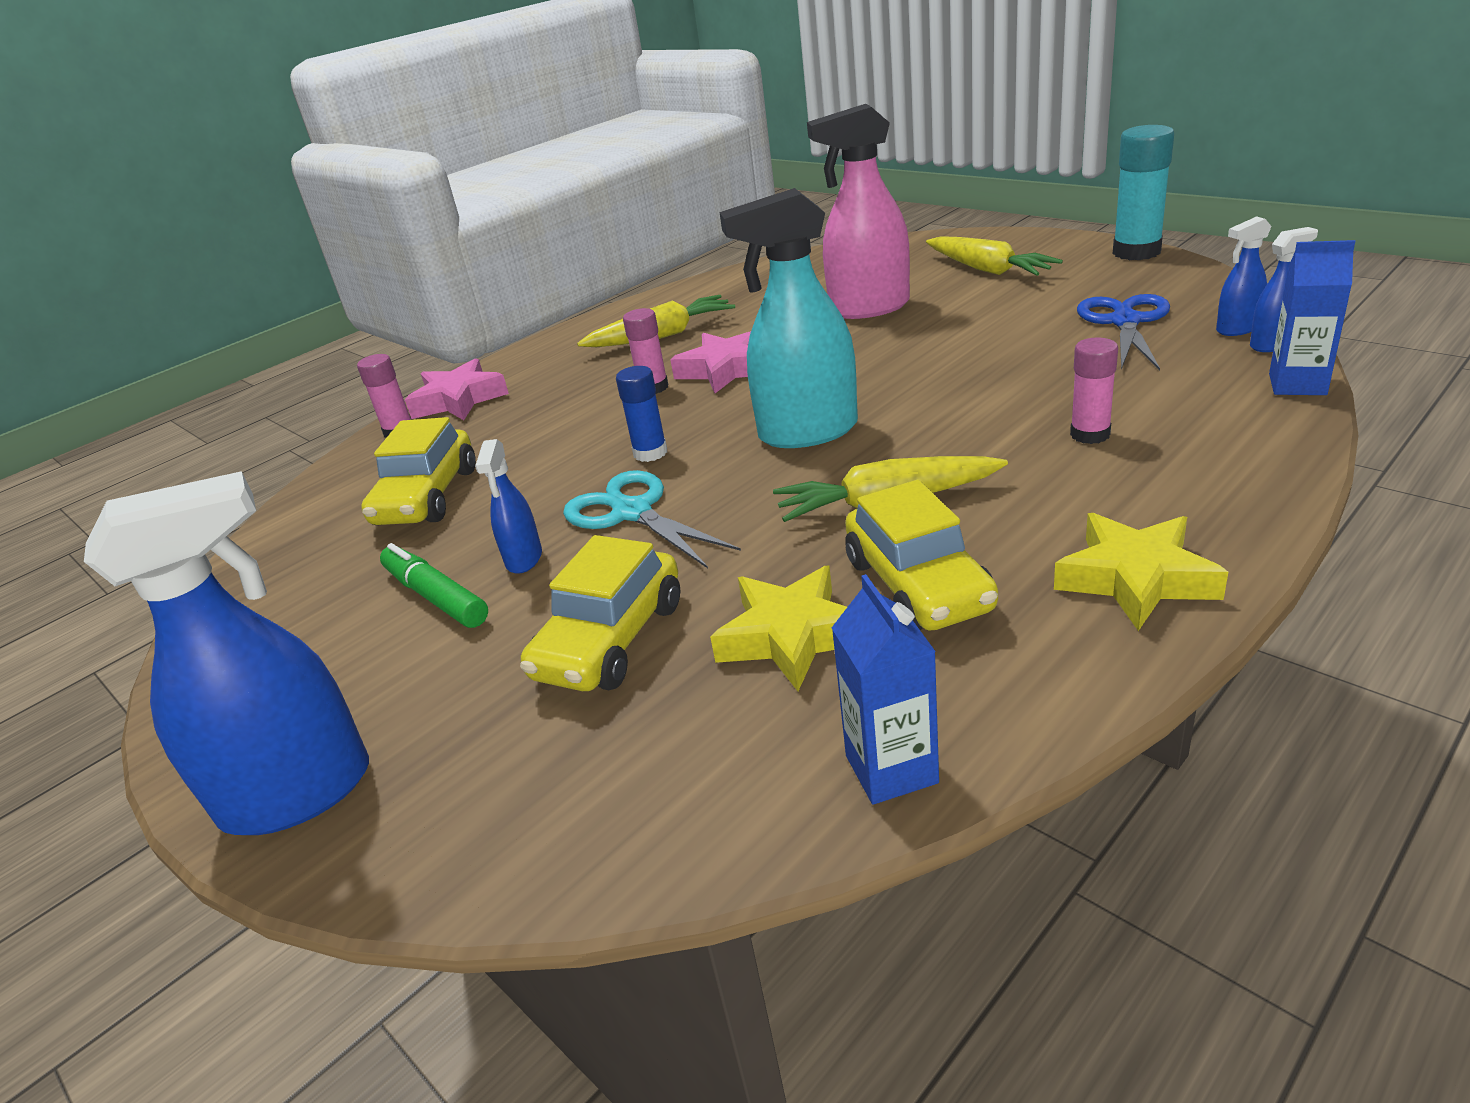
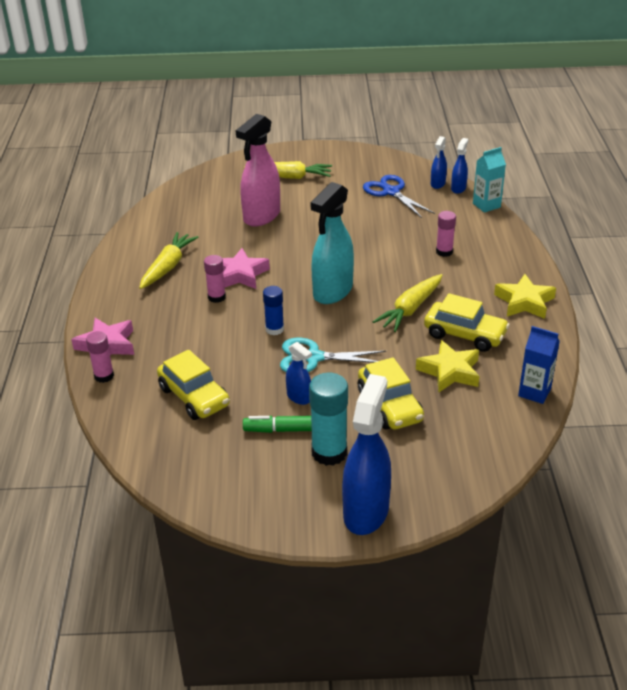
camera: 50 degrees left, 5 degrees up
(1136, 252) = (348, 149): turquoise glue stick -> turquoise glue stick (329, 452)
(1297, 384) = (486, 205): blue carton -> turquoise carton

